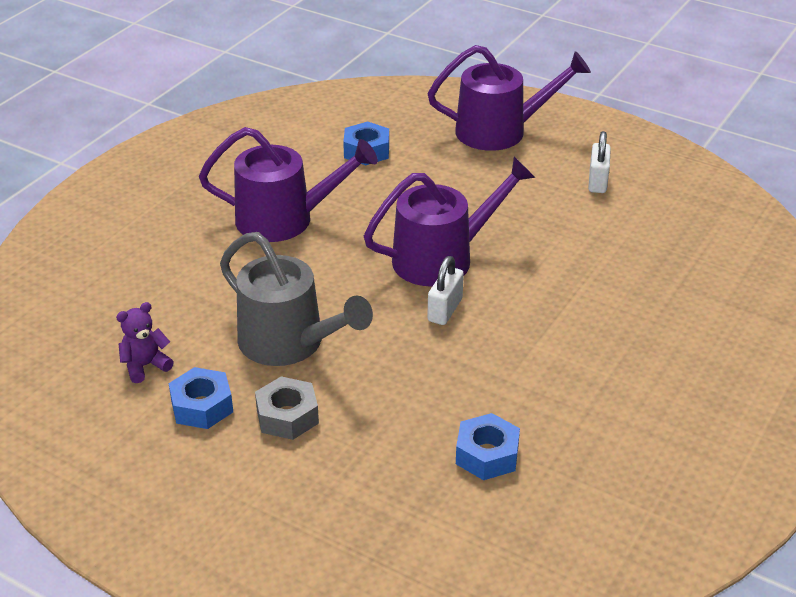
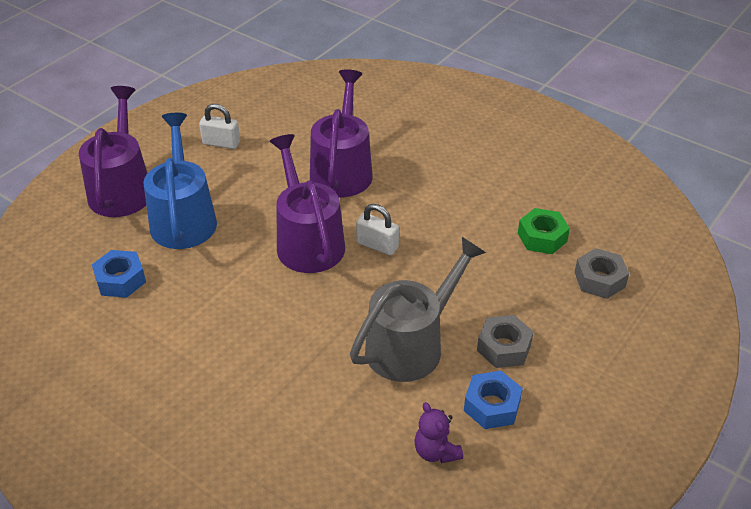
camera: 85 degrees left, 5 degrees up
(284, 219) = (222, 345): purple watering can -> purple watering can (342, 170)
(412, 510) = (599, 279): none -> grey nut
(462, 174) = (183, 218): none -> blue watering can
(487, 455) = (542, 237): blue nut -> green nut

